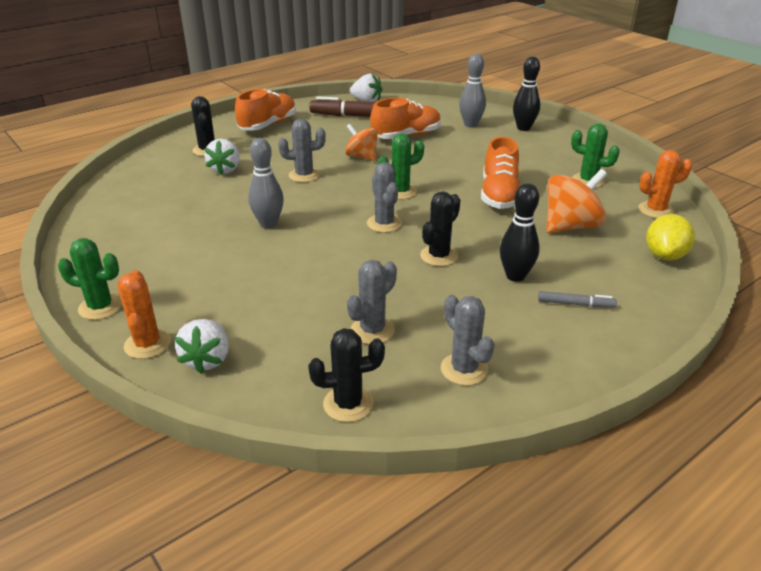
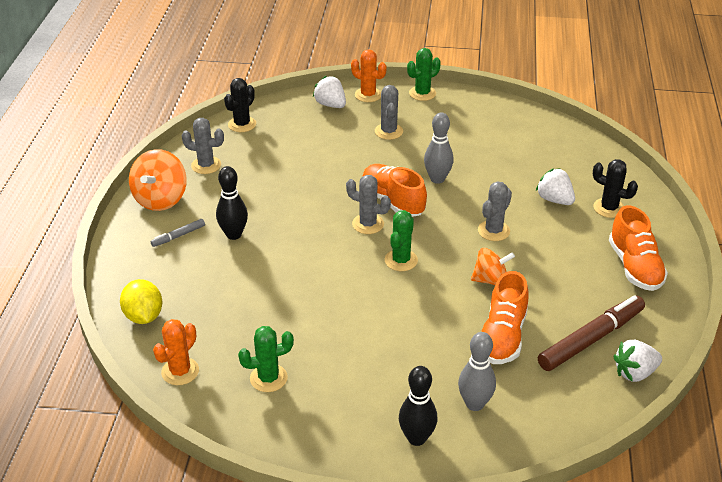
camera: 135 degrees right, 5 degrees up
(372, 330) = (275, 157): grey cactus -> grey cactus (388, 131)
(439, 256) = (298, 221): black cactus -> none
(499, 195) = (324, 306): orange shoe -> orange shoe (392, 201)
(571, 226) = (235, 305): orange spinning top -> orange spinning top (161, 199)

